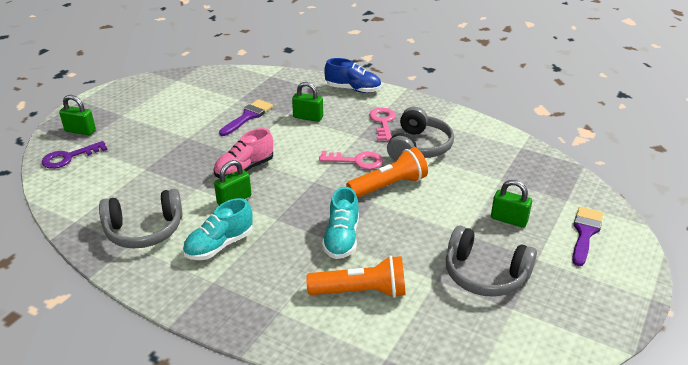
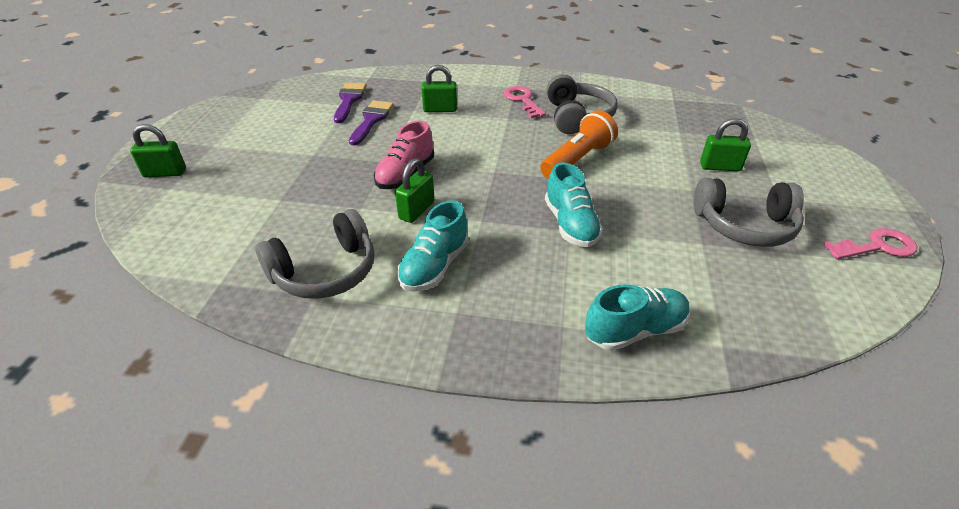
camera: 20 degrees left, 5 degrees up
(69, 157) = (166, 206): purple key -> none
(328, 329) = (635, 330): none -> turquoise shoe
(353, 89) = (468, 75): blue shoe -> none
(356, 161) = (524, 142): pink key -> pink key (876, 247)
(361, 292) = (636, 277): orange flashlight -> none
(585, 232) = (797, 163): purple brush -> purple brush (349, 100)

